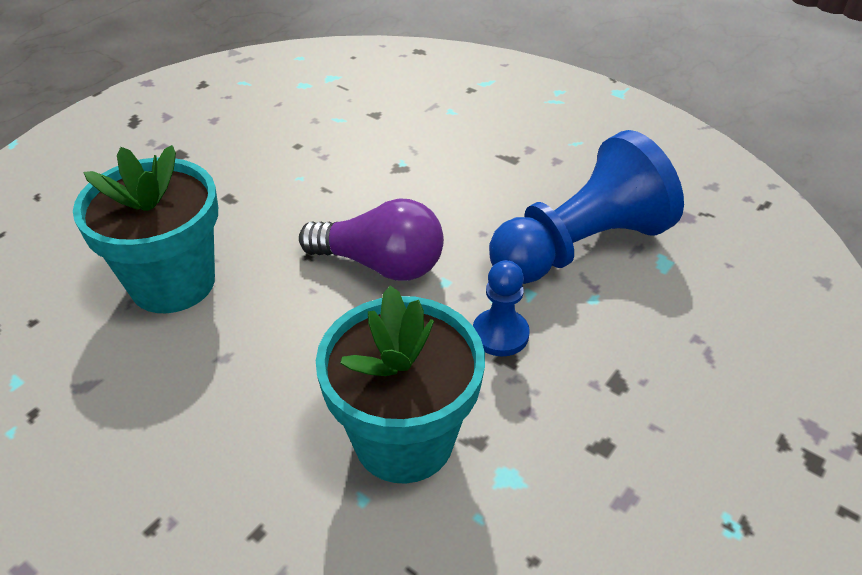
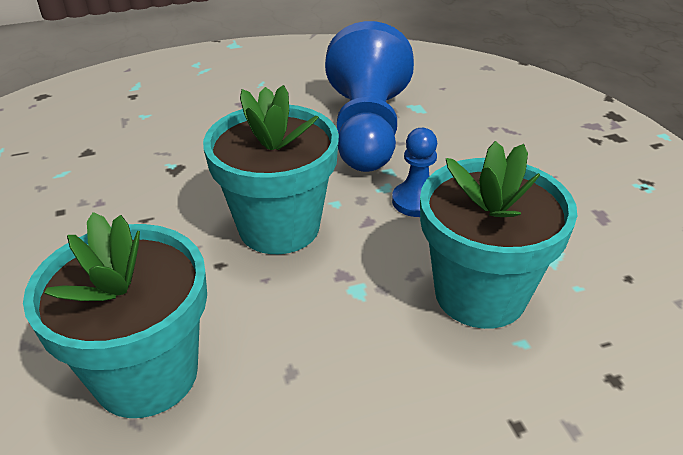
camera: 55 degrees left, 5 degrees down
(380, 264) = (279, 227): purple light bulb -> turquoise flower pot

